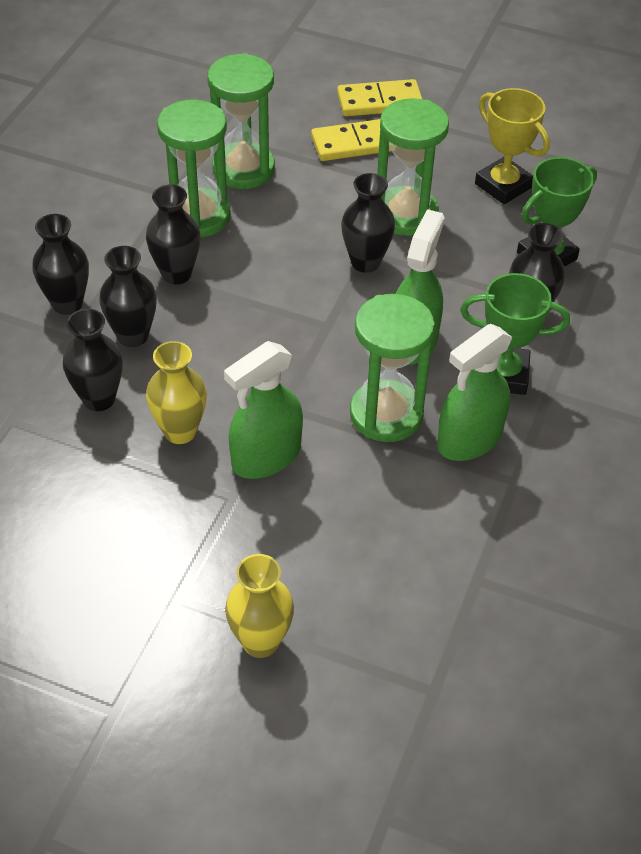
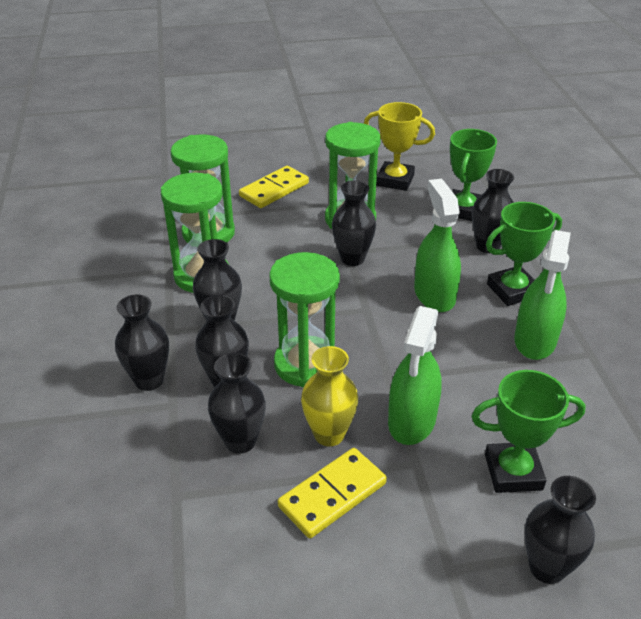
camera: 30 degrees left, 10 degrees down
(260, 641) = (547, 567): yellow vase -> black vase
(313, 549) = (513, 472): none -> green trophy
(379, 102) = (266, 161): yellow domino -> yellow domino (332, 495)
(386, 414) = (465, 350): green hourglass -> green hourglass (306, 364)

